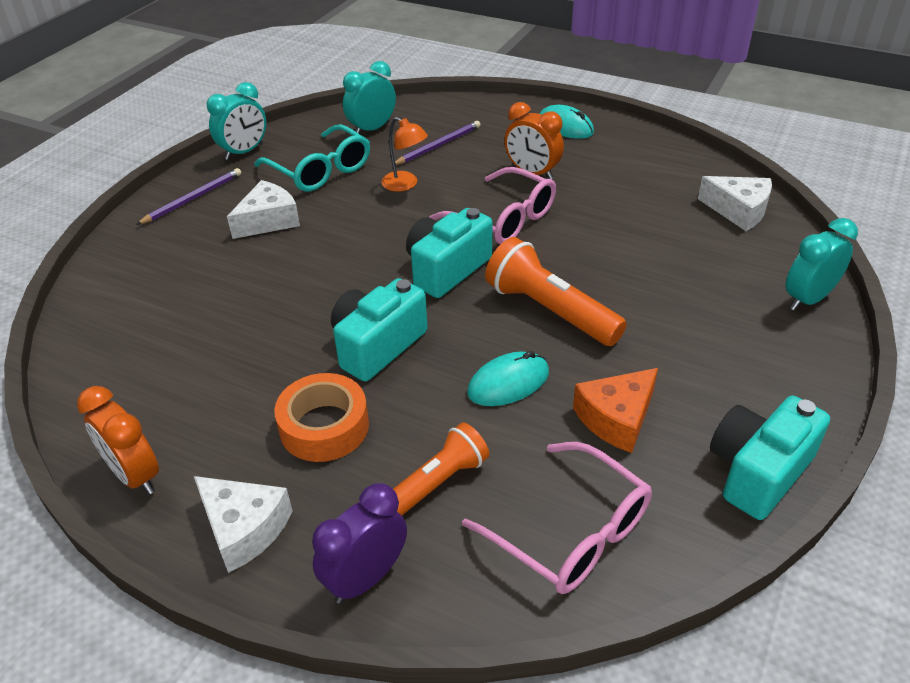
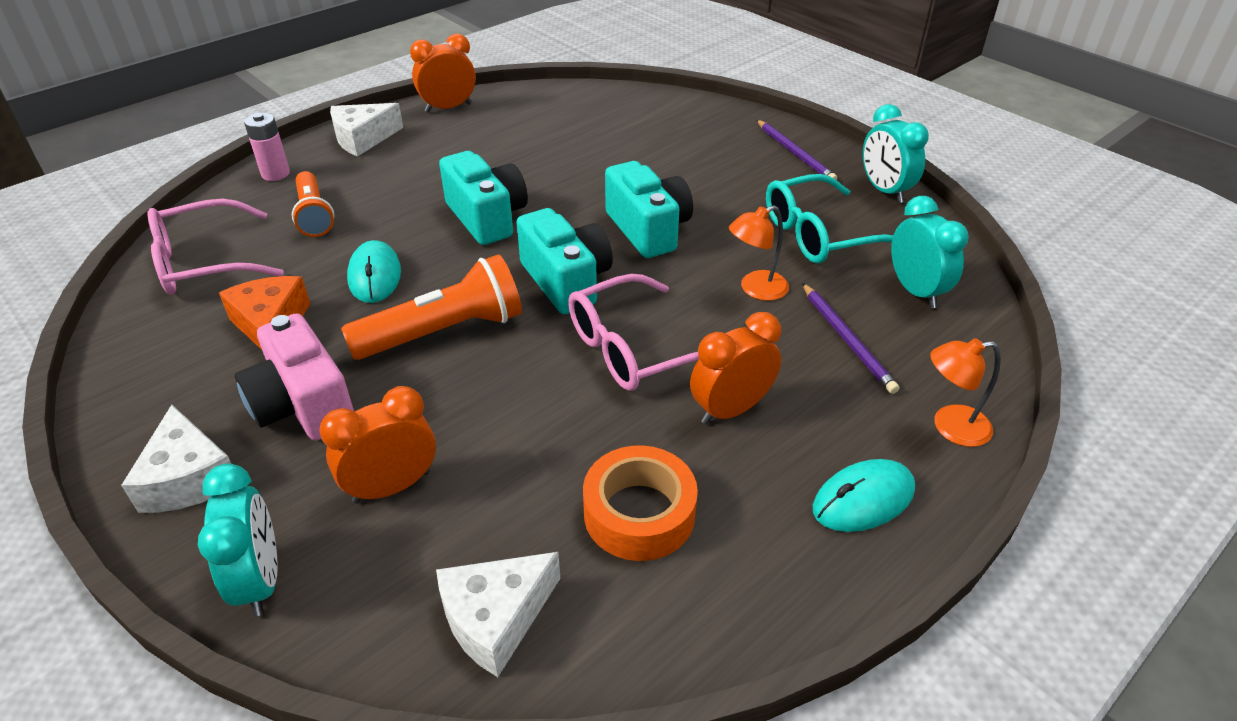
camera: 110 degrees right, 0 degrees up
(268, 220) = (728, 189): white cheese -> white cheese (189, 478)
(324, 426) = (419, 178): orange tape -> orange tape (639, 513)
(366, 578) = (275, 174): purple clock -> pink battery
(492, 109) = (950, 427): none -> orange lamp
(678, 350) = (303, 404): none -> pink camera
(701, 277) = (392, 486): none -> orange clock
(758, 471) = (125, 389): turquoise camera -> turquoise camera (648, 229)

